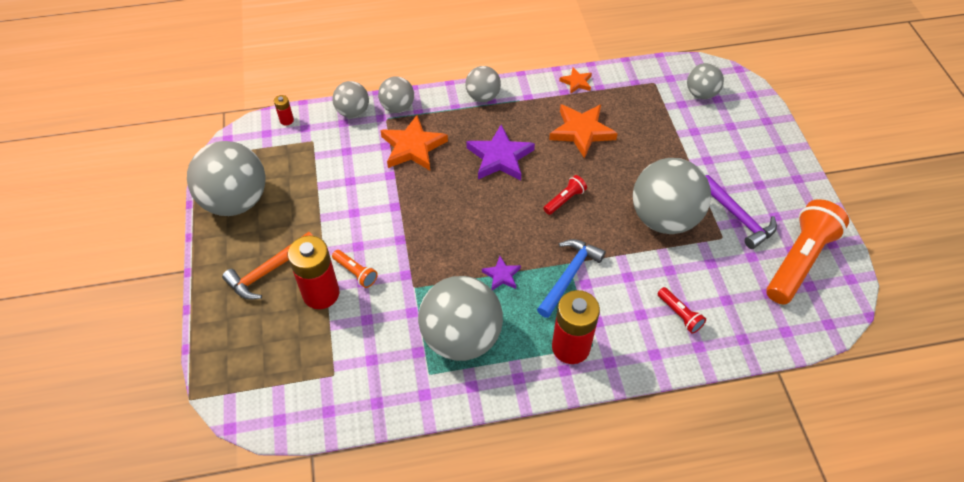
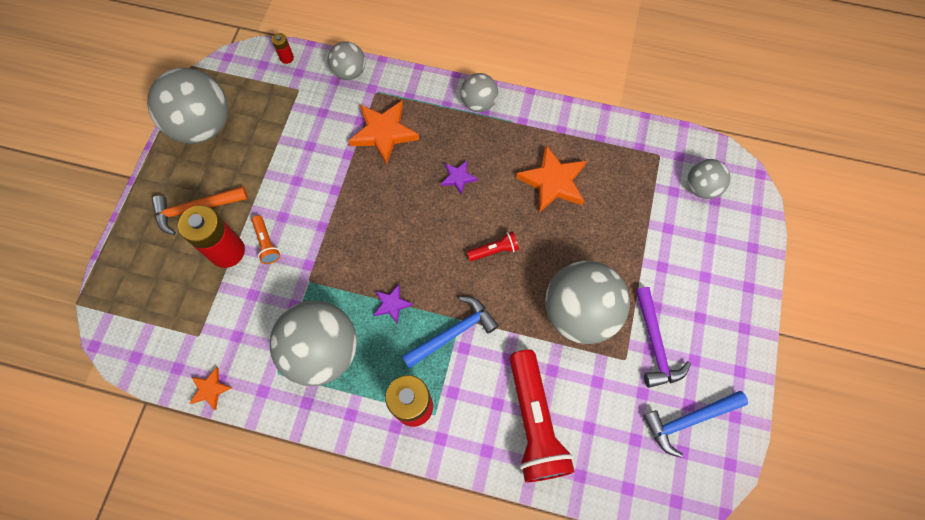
camera: 25 degrees right, 15 degrees up
(397, 107) = (392, 83): grey ball -> none
(500, 157) = (458, 178): purple star -> purple star, size x0.52
(576, 82) = (579, 123): orange star -> orange star (210, 389)
(679, 314) = (534, 422): red flashlight -> red flashlight, size x2.22
(799, 261) = (688, 420): orange flashlight -> blue hammer

